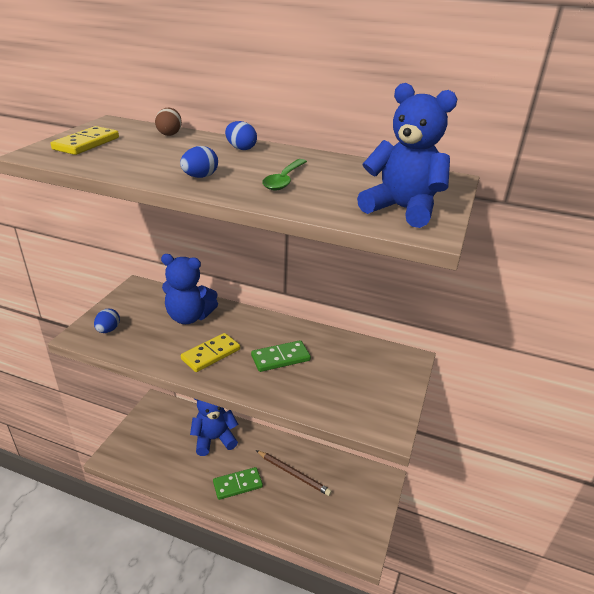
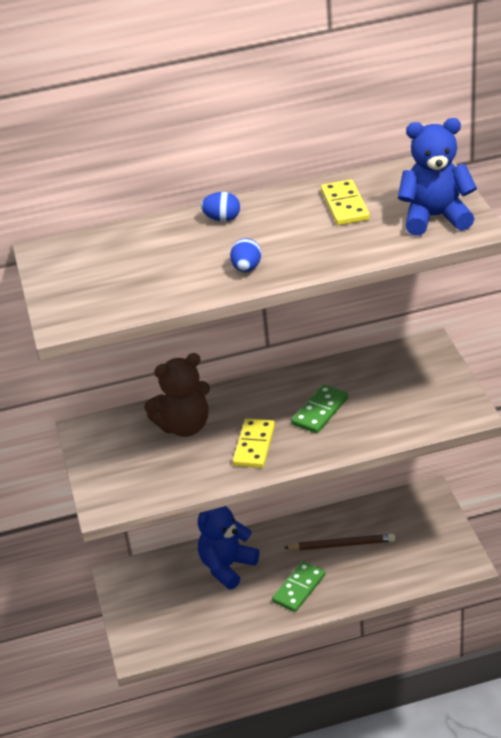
camera: 30 degrees left, 5 degrees up
(86, 143) = (81, 288): yellow domino -> yellow domino (345, 205)
(108, 330) = (123, 485): blue egg -> none
(169, 134) = (128, 235): brown egg -> none
(189, 317) = (184, 426): blue teddy bear -> brown teddy bear
(284, 180) = (314, 235): green spoon -> none

